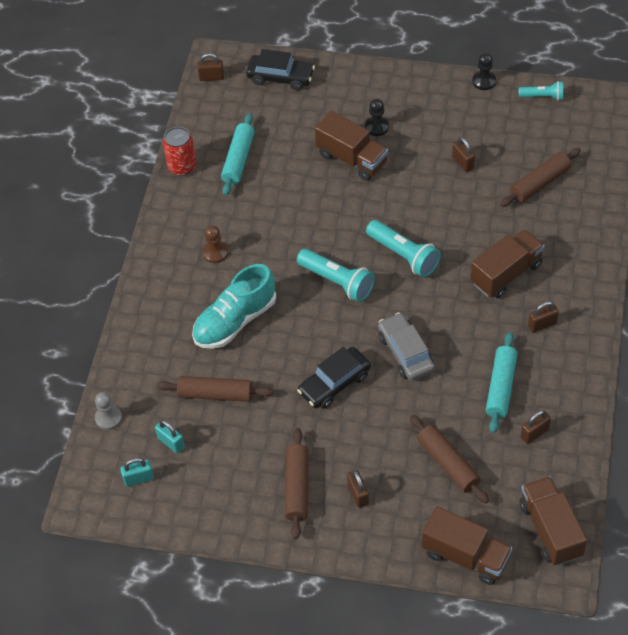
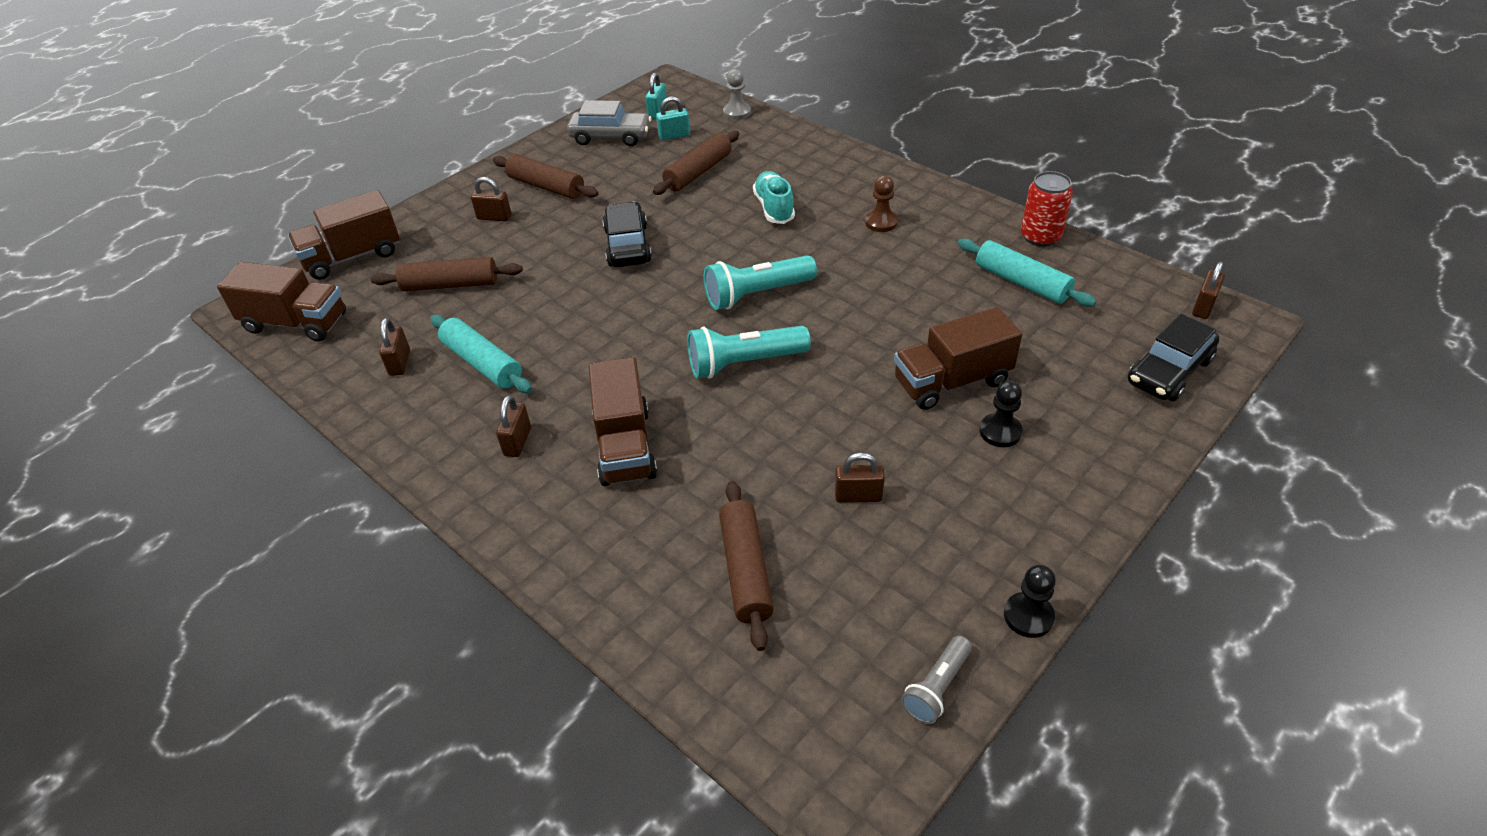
camera: 120 degrees right, 10 degrees down
(235, 321) = (774, 208): turquoise shoe -> turquoise shoe, size x0.65
(405, 353) = (608, 308): grey car -> grey car (611, 137)
(543, 96) = (936, 688): turquoise flashlight -> grey flashlight

